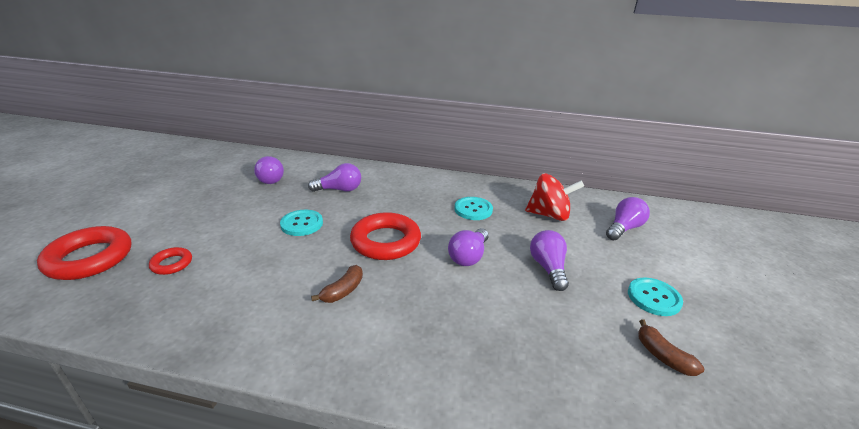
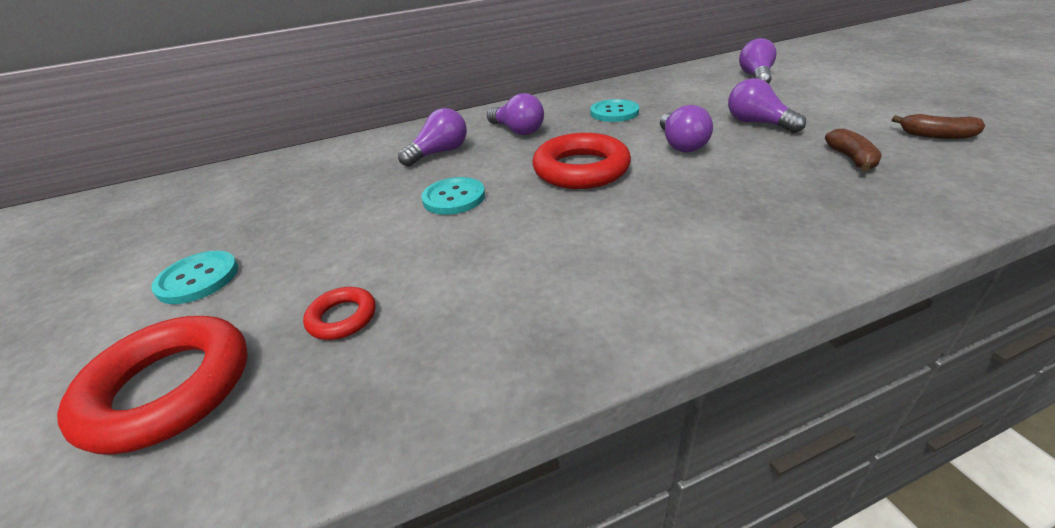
camera: 30 degrees left, 5 degrees up
(272, 178) = (325, 177): purple light bulb -> purple light bulb (517, 130)
(343, 291) = (621, 226): brown banana -> brown banana (851, 159)
(549, 215) = (685, 91): red spinning top -> none
(654, 298) = (860, 107): turquoise button -> turquoise button (198, 279)

